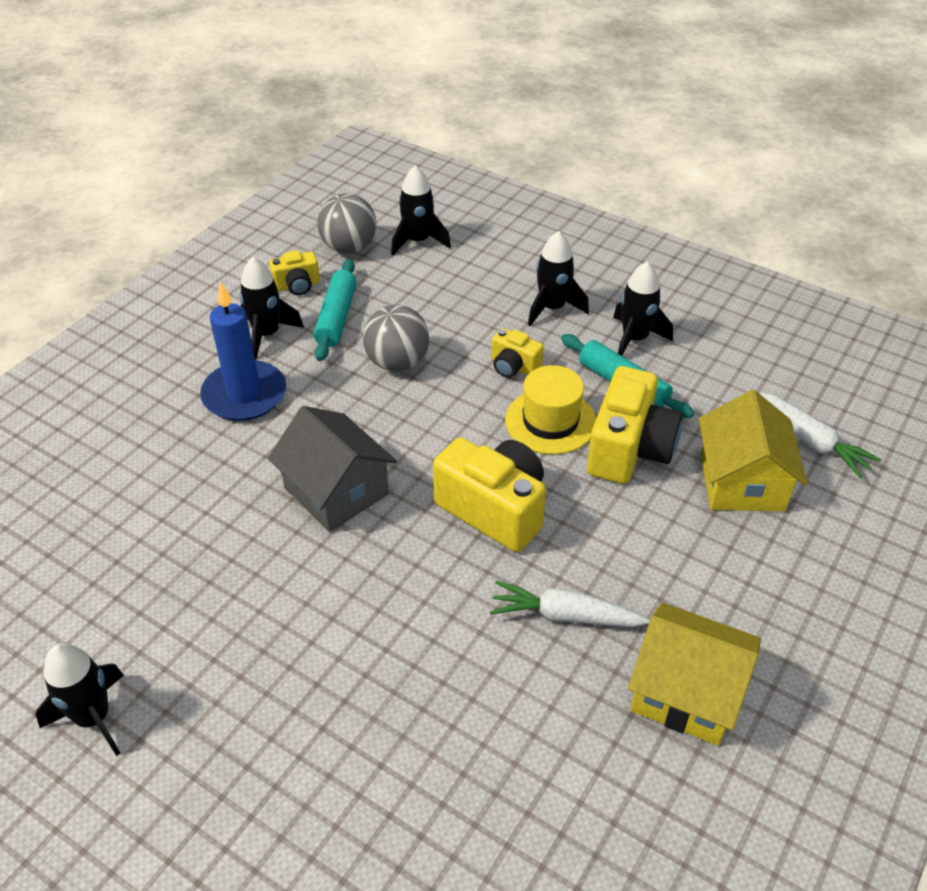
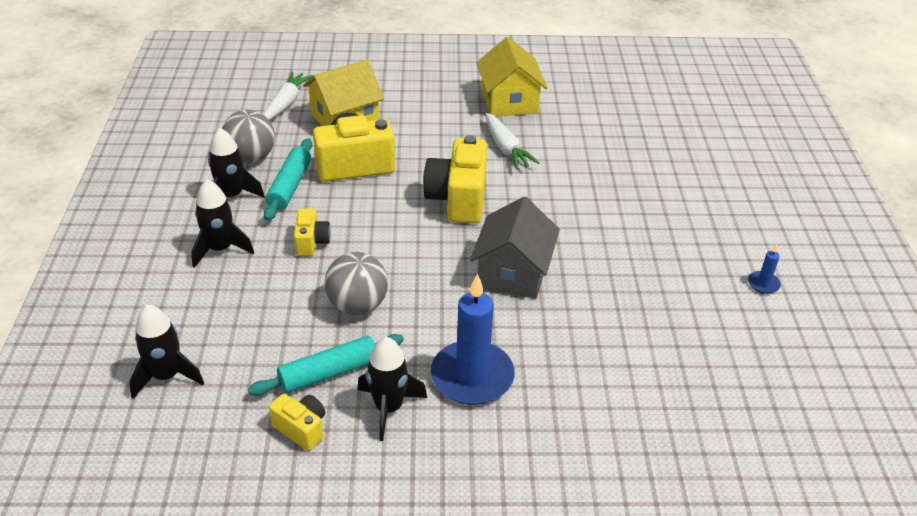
camera: 125 degrees left, 5 degrees down
(93, 717) = (763, 284): black rocket -> blue candle
(349, 248) = (210, 424): grey ball -> grey ball (251, 157)
(550, 421) = (356, 205): yellow hat -> none

